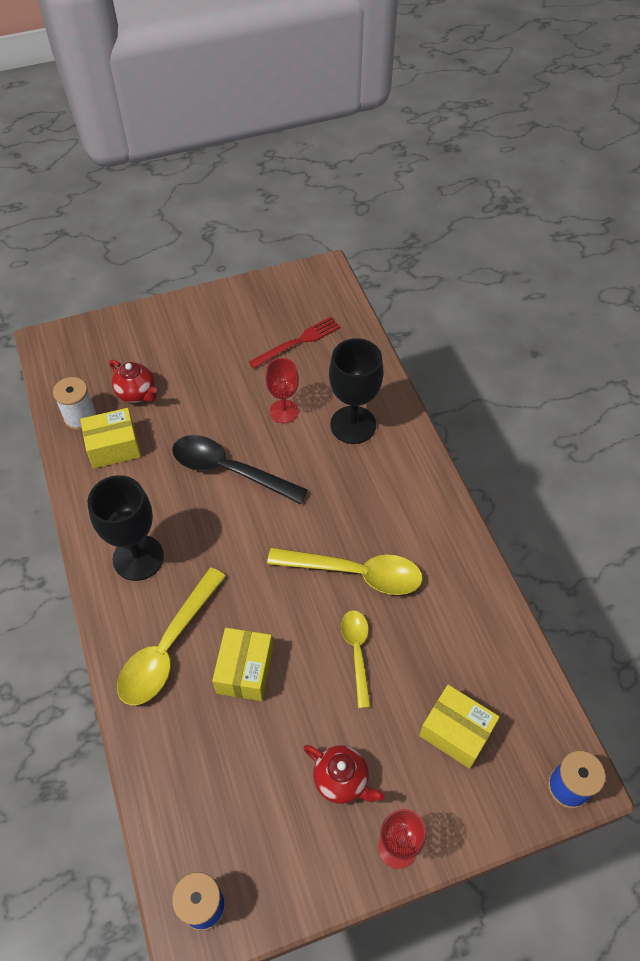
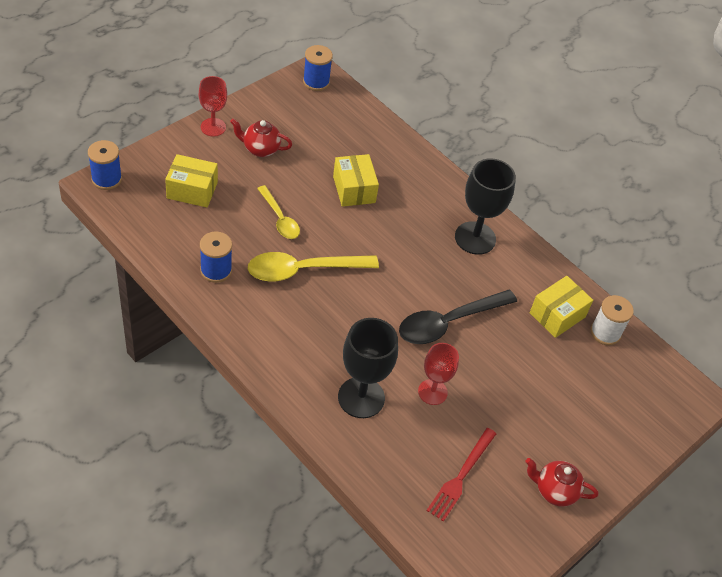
camera: 150 degrees right, 5 degrees down
(137, 393) = (575, 369): red teapot -> red teapot (554, 491)
(168, 647) = (415, 189): yellow spoon -> none
(229, 470) = (448, 322): black spoon -> black spoon turned 150 degrees clockwise
(455, 601) = (216, 270): none -> blue spool

